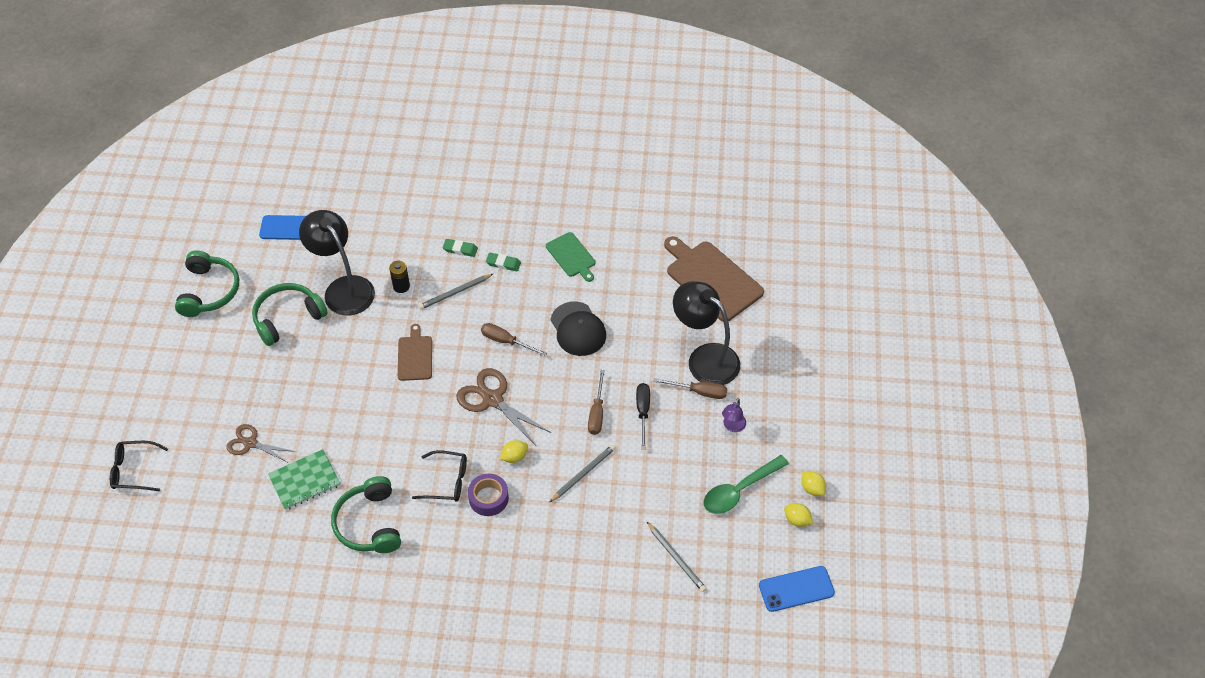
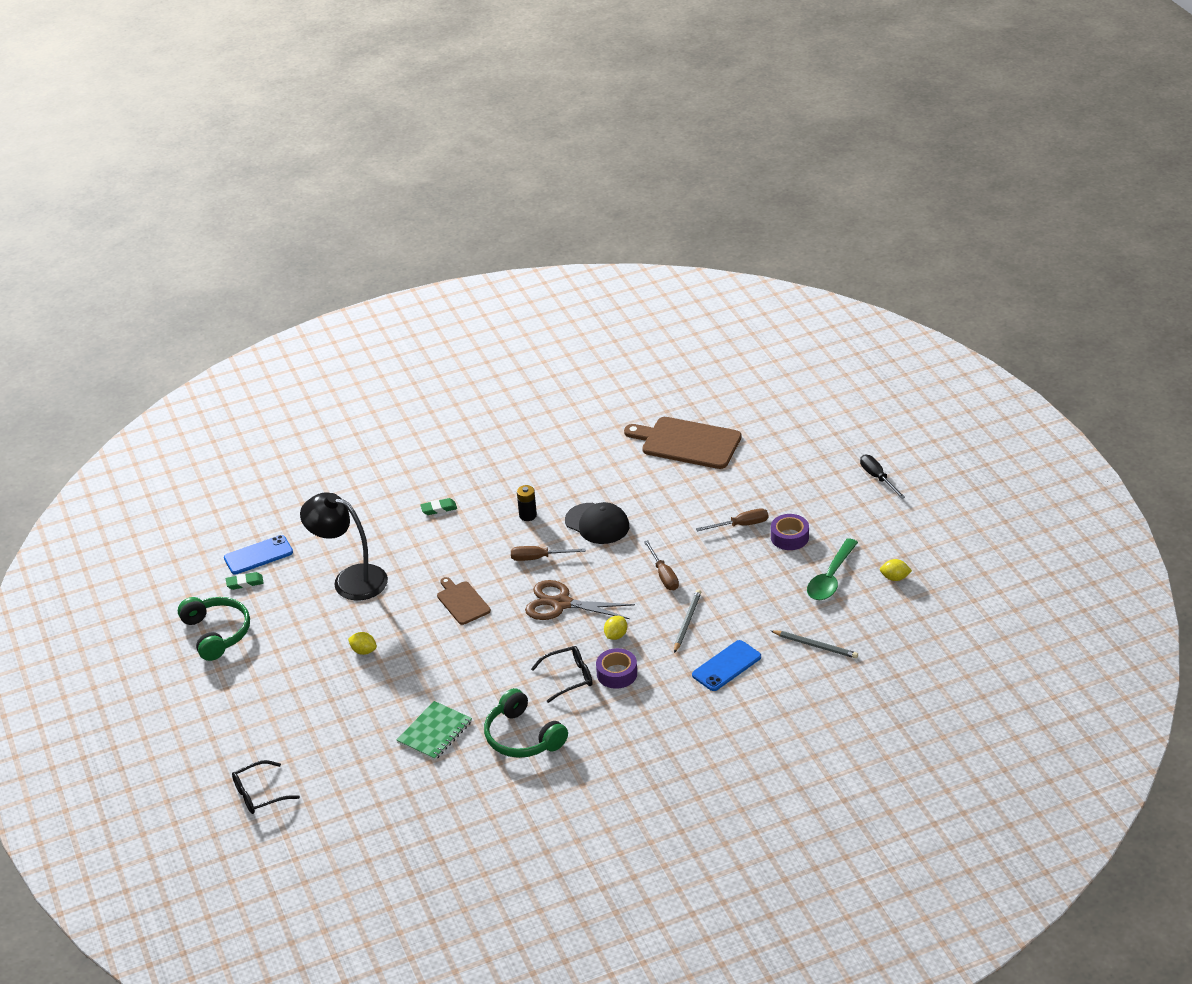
camera: 25 degrees left, 15 degrees down
(250, 443) = (358, 727): brown scissors -> none
(287, 318) = (314, 622): green headphones -> none
(401, 286) = (405, 557): black battery -> black battery (528, 515)
(455, 293) = (461, 542): grey pencil -> none
(503, 263) = (488, 503): green eraser -> green eraser (245, 583)
(571, 256) = (547, 474): green cutting board -> none
(643, 412) = (704, 558): black screwdriver -> black screwdriver (877, 478)
(705, 358) = (727, 500): black lamp -> none
(732, 426) = (789, 537): purple lamp -> purple tape
(796, 589) = (931, 624): blue phone -> blue phone (726, 666)
(812, 489) = (890, 552): yellow lemon -> yellow lemon (363, 651)

